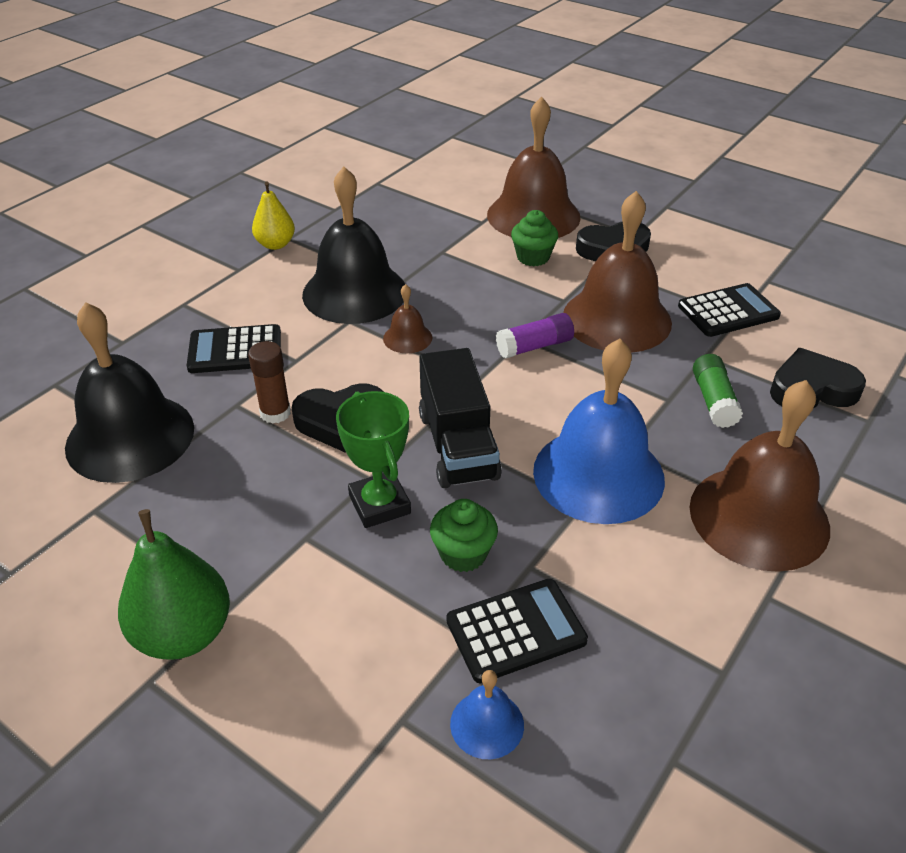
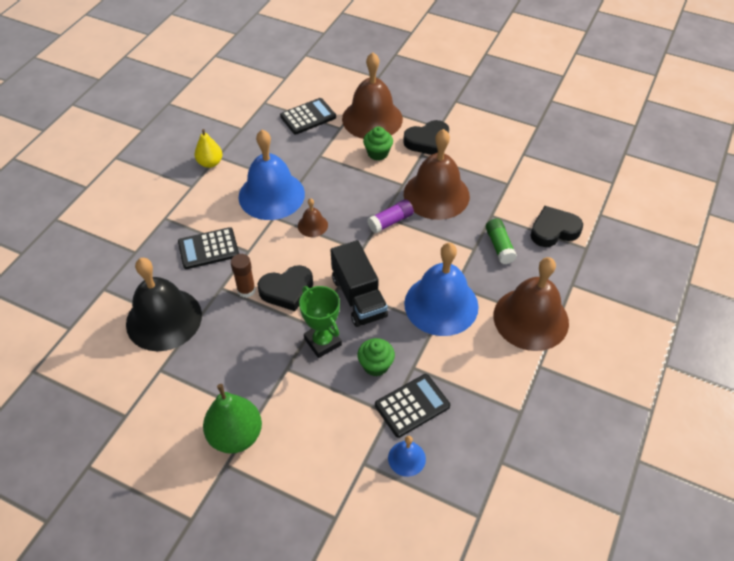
camera: 10 degrees left, 10 degrees up
(354, 292) = (271, 195): black bell -> blue bell
(728, 311) = (501, 180): black calculator -> black calculator (308, 117)

